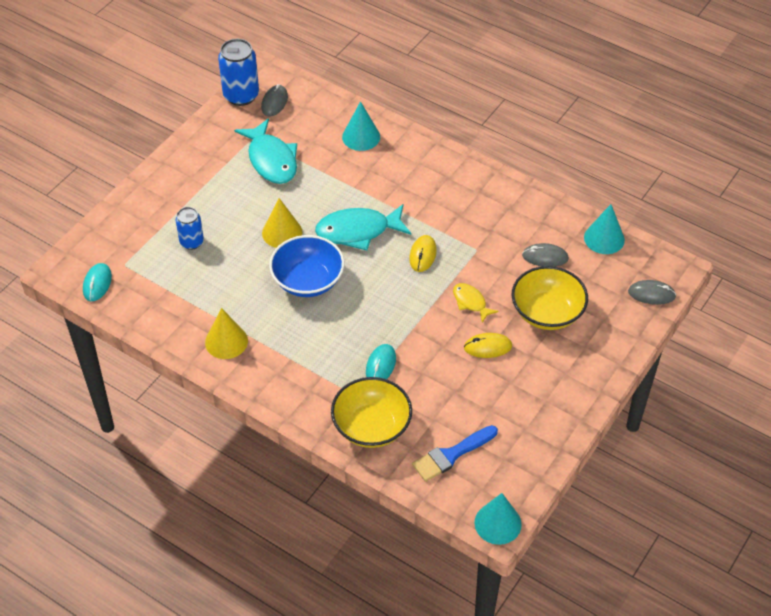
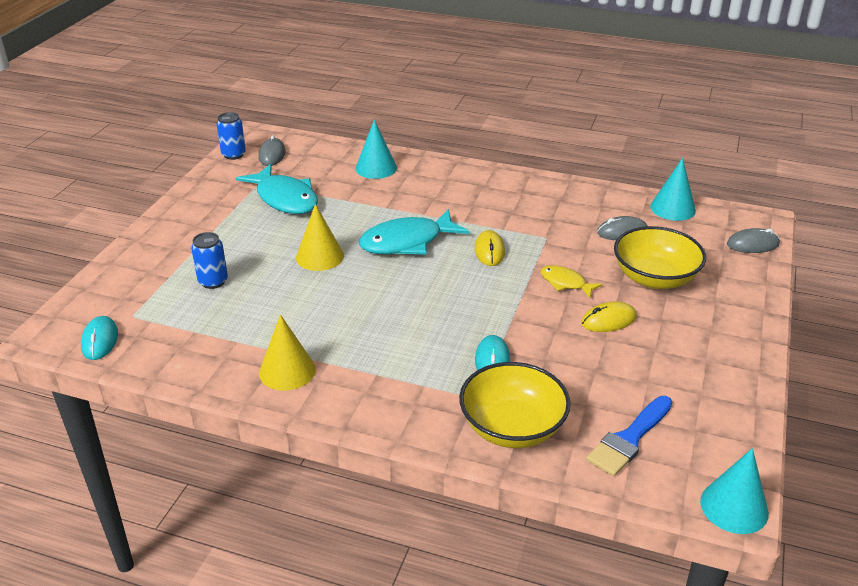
camera: 15 degrees left, 15 degrees down
(241, 95) = (233, 155): blue can -> blue can, size x0.62
(308, 280) = (367, 294): blue bowl -> none

